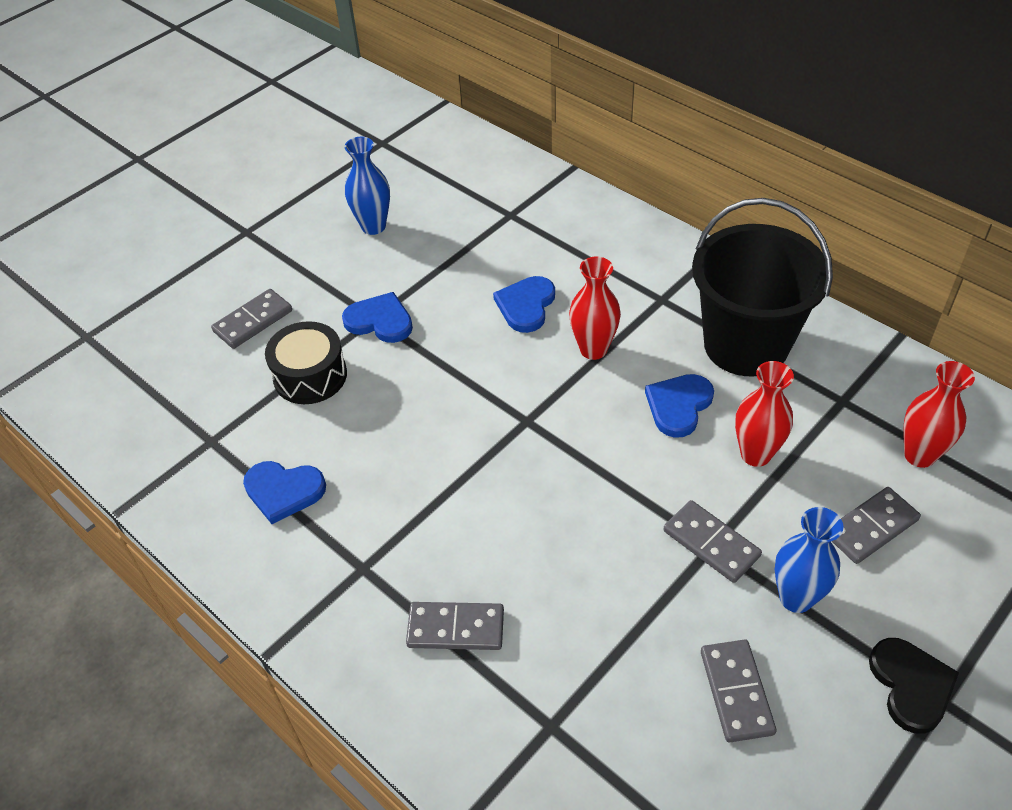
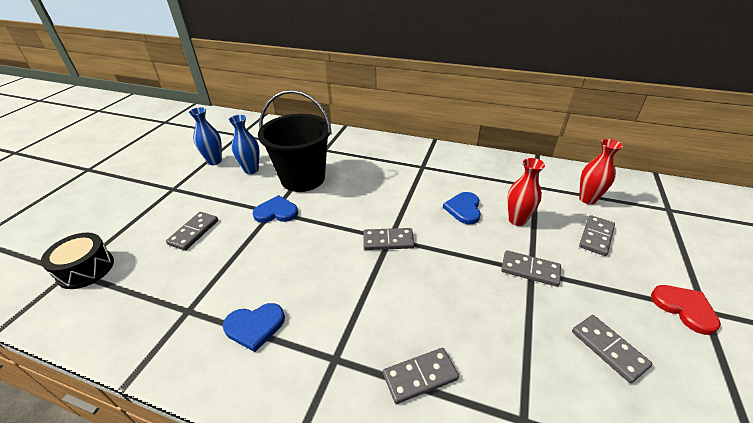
camera: 25 degrees left, 10 degrees down
(310, 376) = (244, 251): black drum -> black drum (86, 269)
(522, 424) = (388, 241): none -> grey domino
(526, 305) = (356, 185): blue heart -> none
(593, 349) = (403, 195): red vase -> none
(746, 345) = (475, 175): black bucket -> black bucket (303, 178)
(796, 598) = (593, 283): blue vase -> blue vase (214, 161)
(911, 685) = (684, 308): black heart -> red heart

